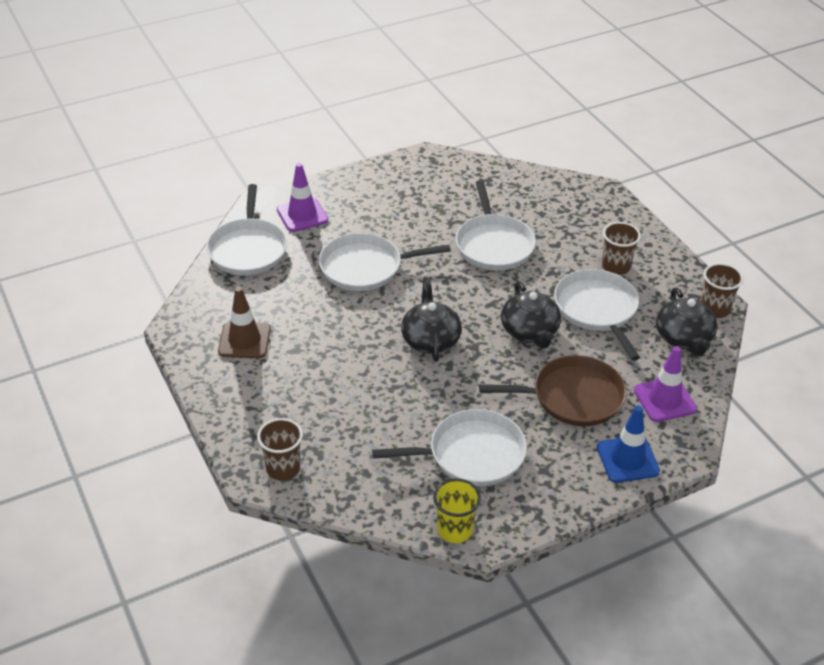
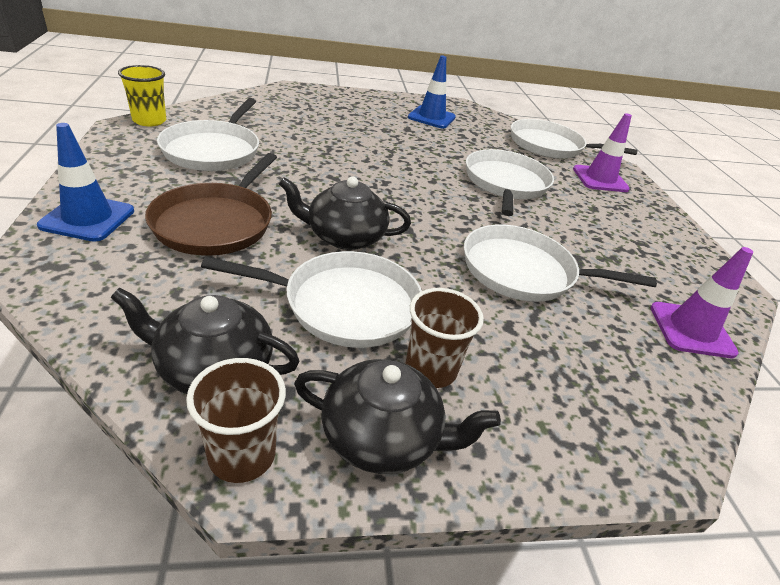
camera: 105 degrees right, 5 degrees down
(244, 340) = (431, 117): brown traffic cone -> blue traffic cone
(283, 468) = (288, 95): brown cup -> none
(430, 339) = (377, 180): black teapot -> black teapot (382, 436)
(664, 400) = (127, 286): purple traffic cone -> purple traffic cone (691, 330)

